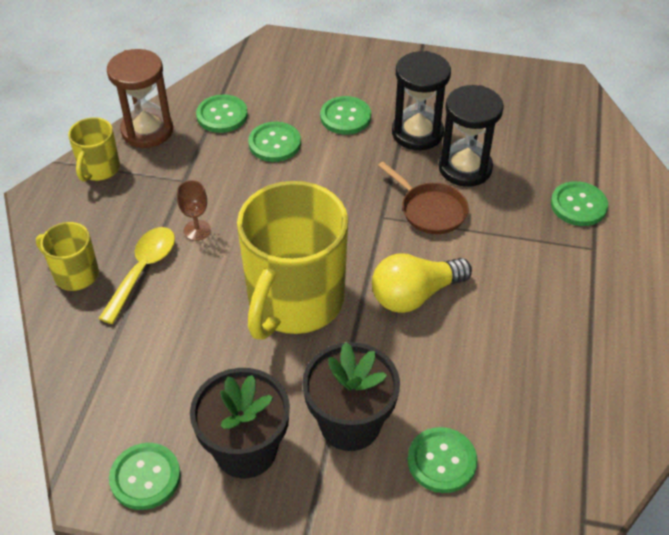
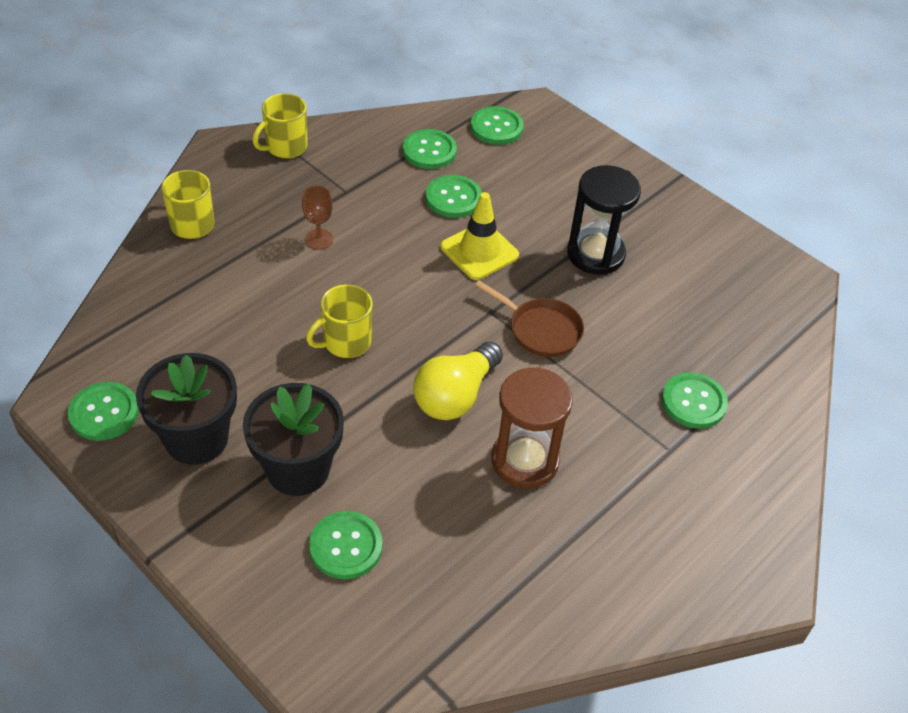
camera: 30 degrees right, 0 degrees up
(143, 270) = (246, 249): yellow spoon -> none
(147, 131) = (353, 134): brown hourglass -> brown hourglass (524, 460)
(294, 301) = (346, 342): yellow mug -> yellow mug, size x0.47
(332, 174) = (479, 251): none -> yellow traffic cone
(345, 117) = (540, 206): green button -> green button (496, 127)
(415, 295) = (455, 395): yellow light bulb -> yellow light bulb turned 60 degrees counterclockwise
(430, 210) = (541, 330): brown pan -> brown pan turned 45 degrees counterclockwise
(465, 168) = (611, 309): black hourglass -> none

